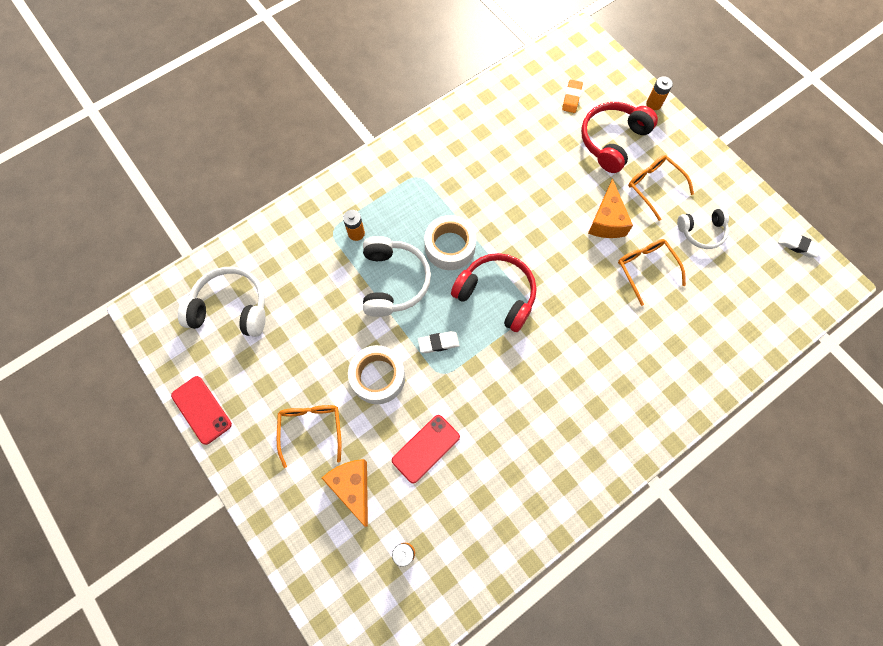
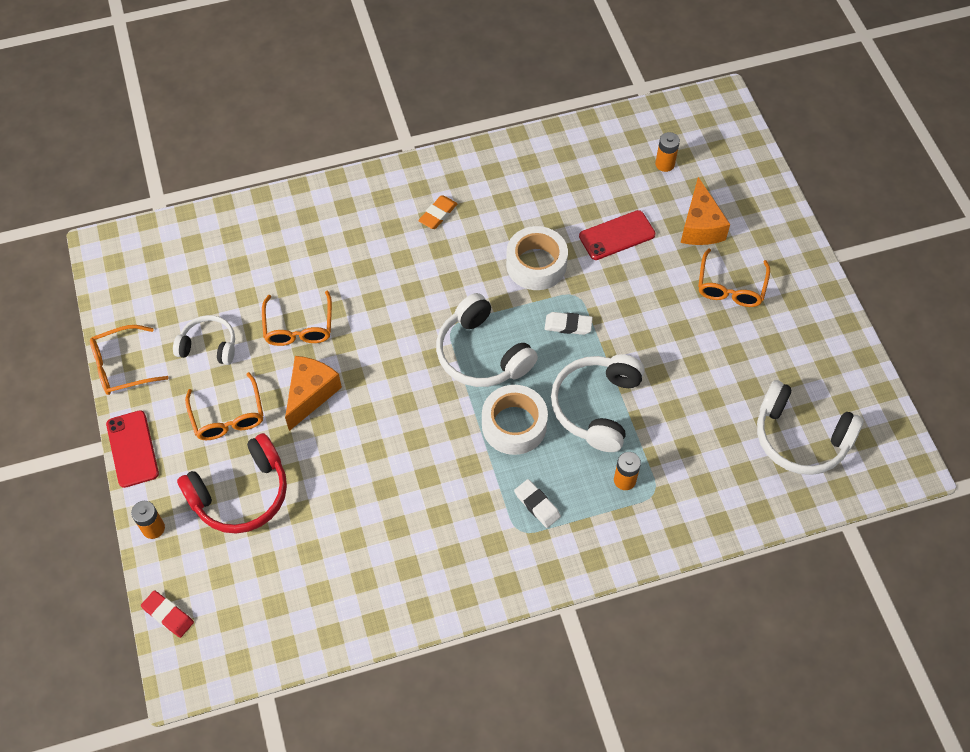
camera: 160 degrees left, 10 degrees down
(201, 410) = (847, 340): red phone -> red phone (132, 449)
(378, 377) = (646, 313): white tape -> white tape (536, 264)
(497, 294) = (481, 354): red headphones -> white headphones
(571, 98) = (258, 577): orange eraser -> orange eraser (438, 214)
(611, 62) = (168, 615): none -> red eraser
(750, 196) = (122, 366): none -> orange glasses
(797, 245) = (114, 297): white eraser -> white eraser (537, 505)

